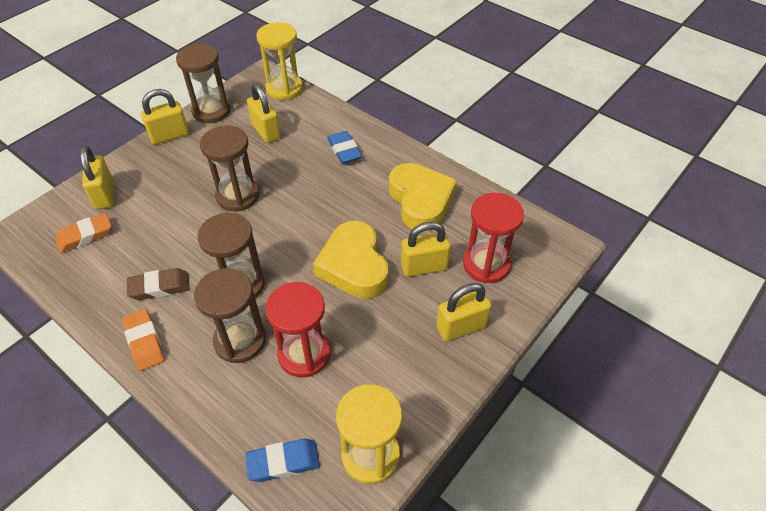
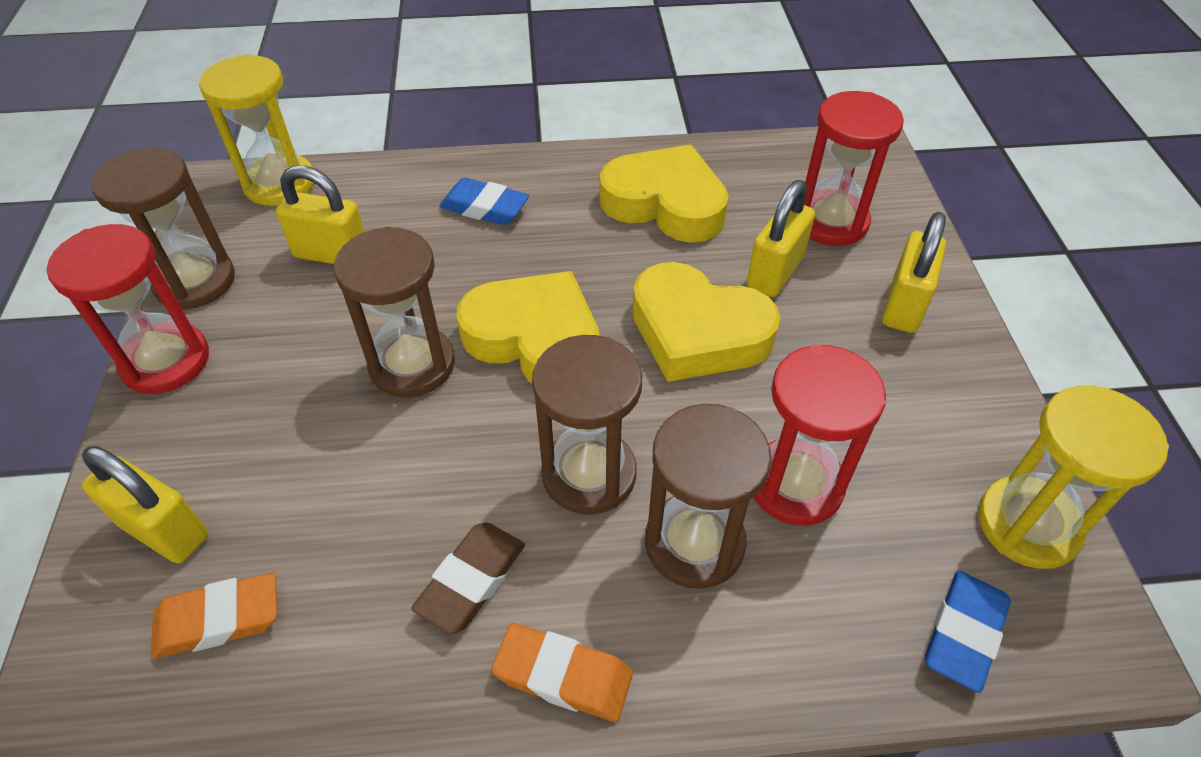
camera: 45 degrees left, 0 degrees up
(85, 236) = (219, 619): orange eraser -> orange eraser turned 60 degrees clockwise
(169, 135) = (165, 361): yellow padlock -> red hourglass
(290, 219) = (535, 339): none -> yellow heart

